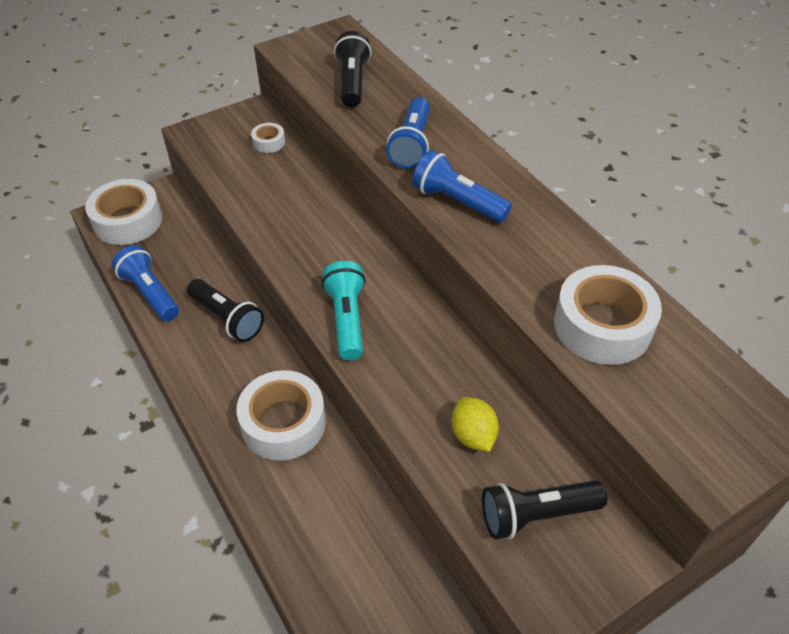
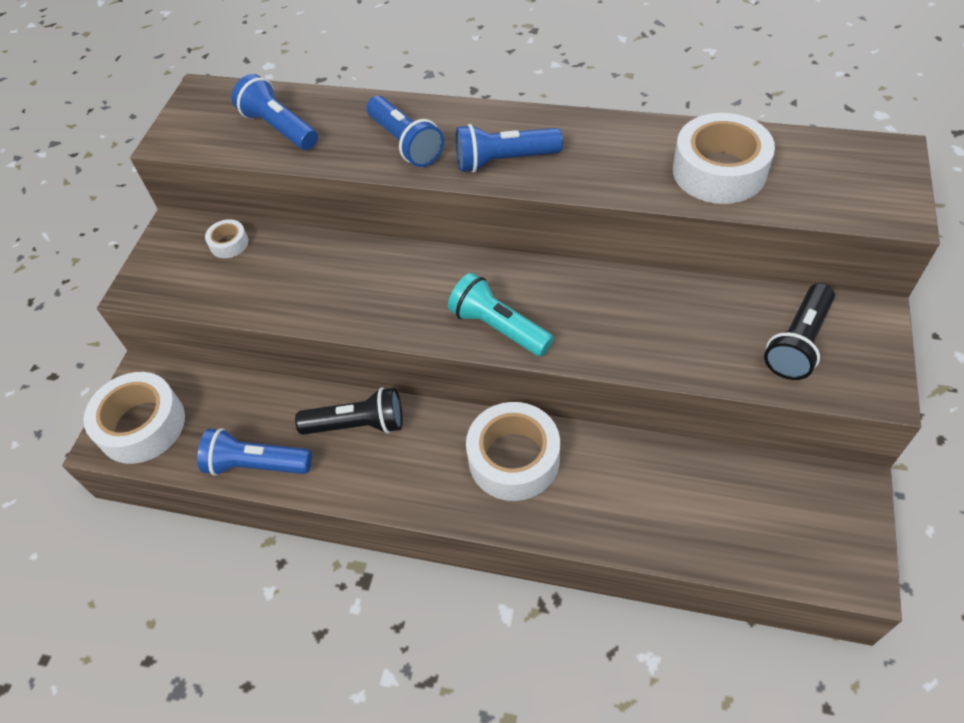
camera: 40 degrees left, 5 degrees up
(352, 82) = (279, 128): black flashlight -> blue flashlight
(473, 435) = (695, 329): yellow lemon -> none

